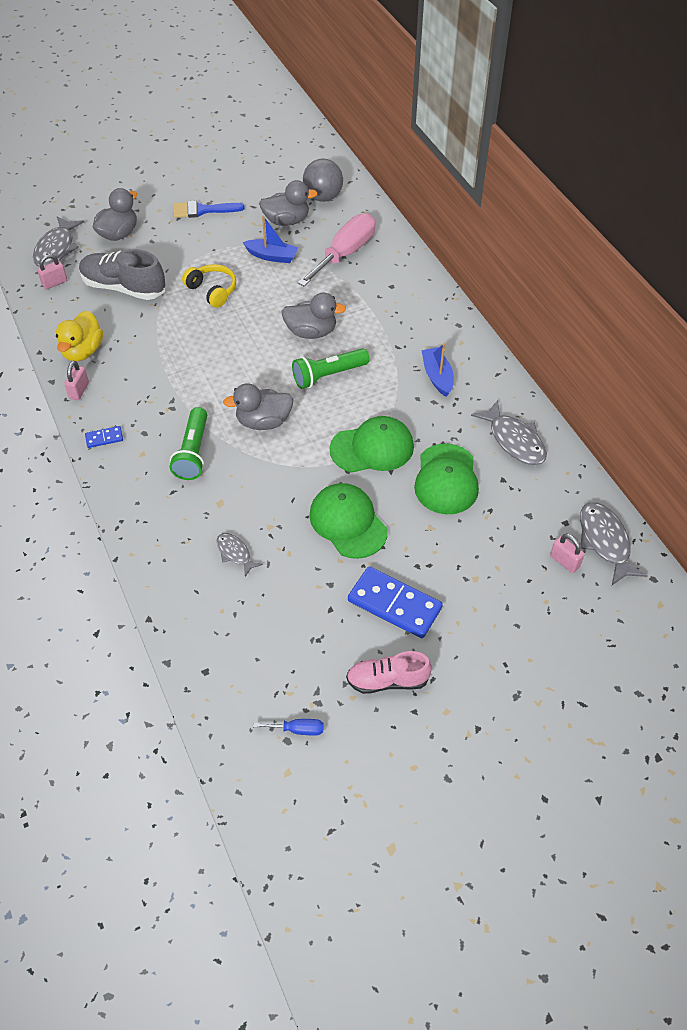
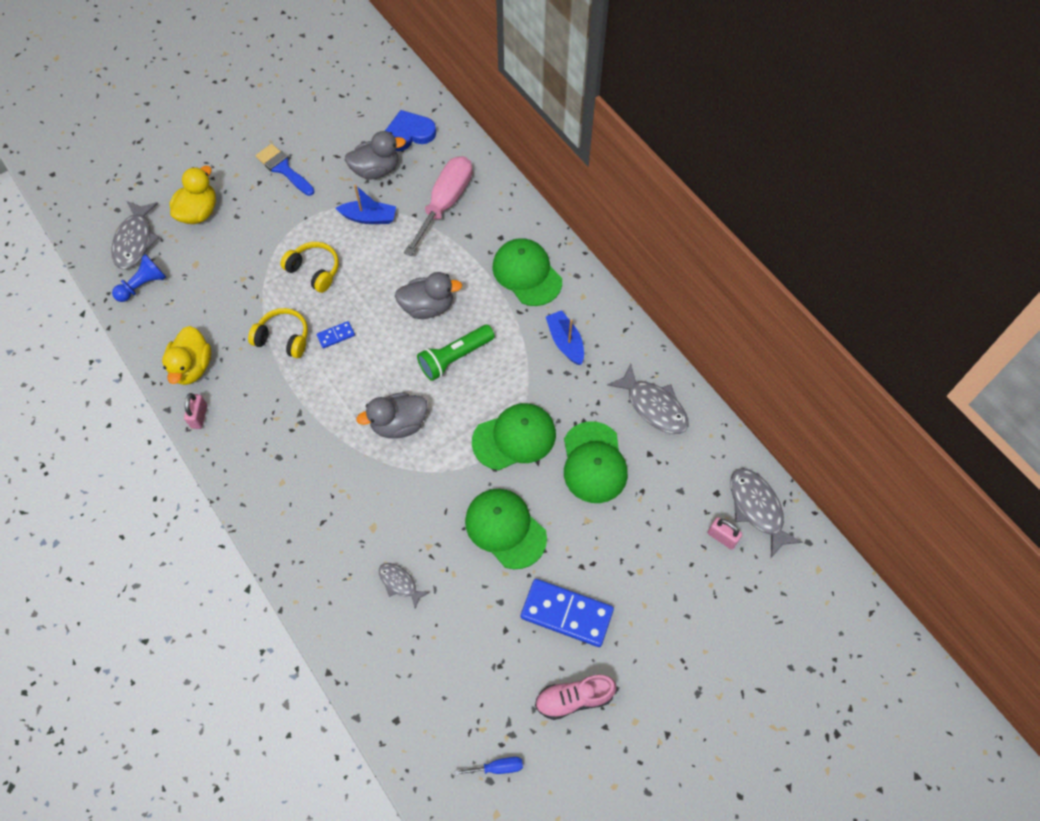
camera: 10 degrees left, 10 degrees up
(55, 283) = (143, 285): pink padlock -> blue pawn
(104, 438) = (238, 470): blue domino -> blue domino (336, 335)
(118, 234) = (199, 212): grey duck -> yellow duck
(124, 287) = (219, 280): grey shoe -> none
(171, 339) = (283, 338): none -> yellow headphones
(193, 452) = (334, 472): green flashlight -> none
(202, 210) = (283, 169): blue brush -> blue brush turned 60 degrees clockwise
(323, 197) = (409, 133): grey ball -> blue heart
(411, 317) = (527, 274): none -> green cap

